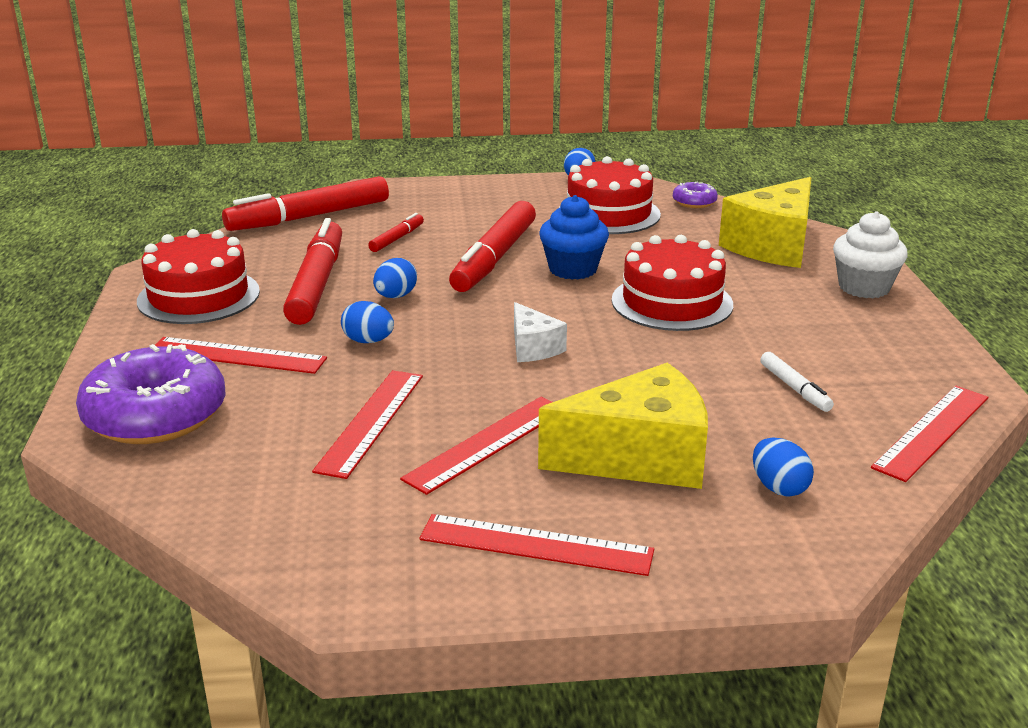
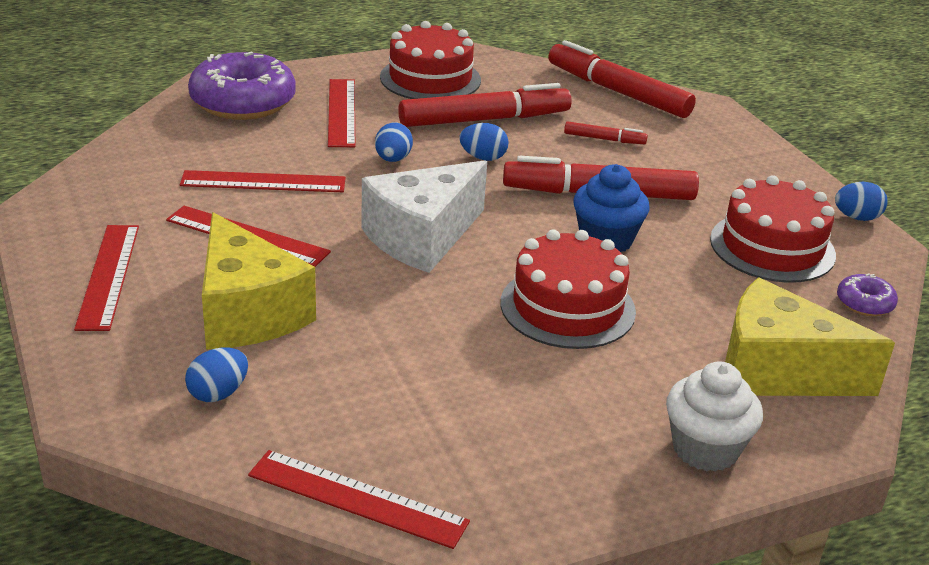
camera: 70 degrees right, 5 degrees up
(533, 348) = (422, 237): white cheese -> white cheese, size x1.95
(794, 388) = (413, 398): white marker -> none

